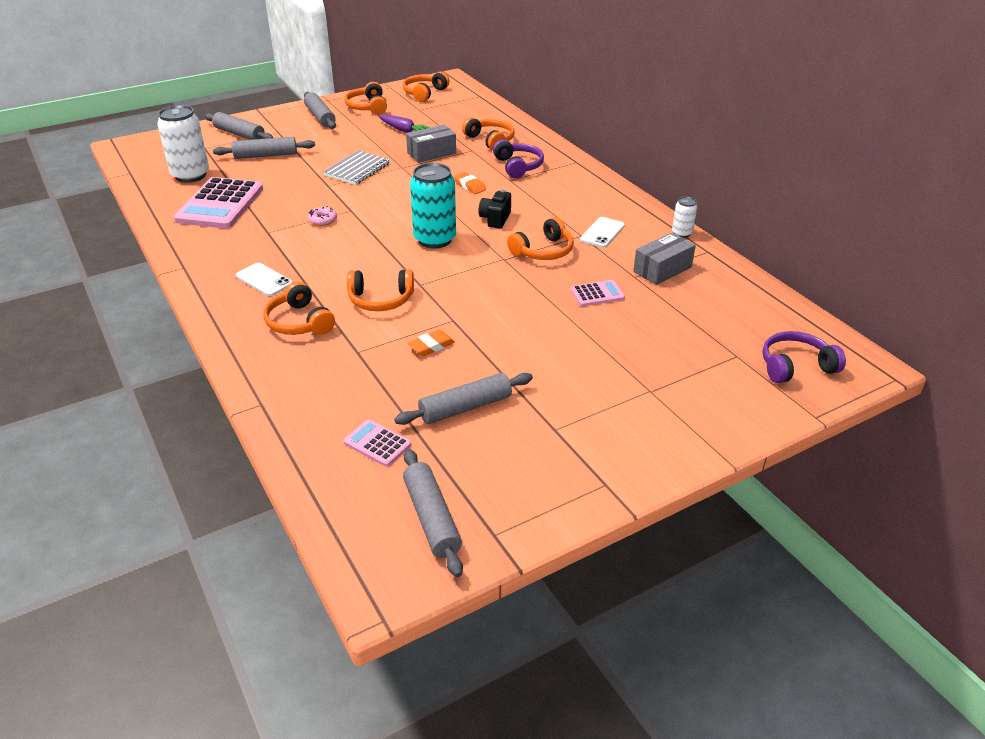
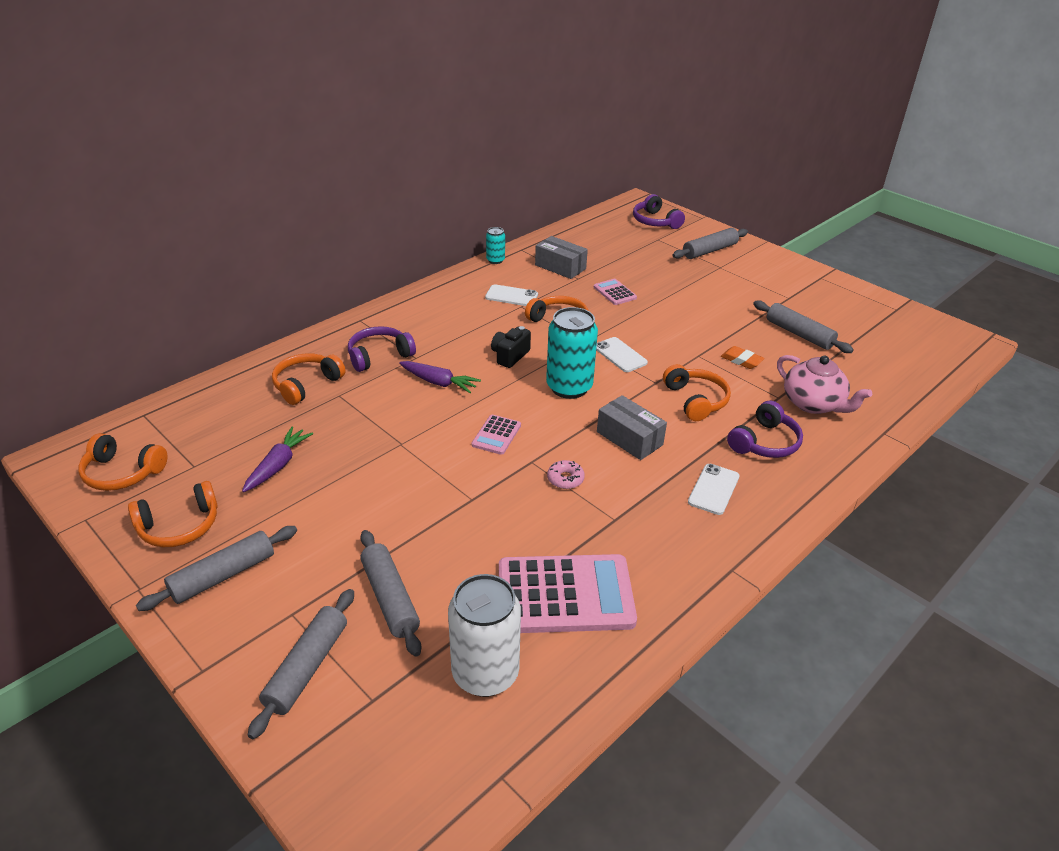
camera: 105 degrees left, 0 degrees up
(299, 322) = (764, 442): orange headphones -> purple headphones
(333, 371) = (813, 404): none -> pink teapot
(357, 170) = (418, 482): grey notebook -> none
(377, 443) = (869, 365): pink calculator -> pink calculator (496, 435)
(431, 153) = (353, 426): grey box -> grey box (629, 438)
(431, 518) = (908, 332): grey rolling pin -> grey rolling pin (709, 251)
(469, 186) = (439, 383): orange eraser -> purple carrot
(473, 274) = (620, 355): none -> white phone
(495, 219) = (510, 356): black camera -> black camera turned 120 degrees clockwise
(682, 233) = (495, 260): white can -> turquoise can

